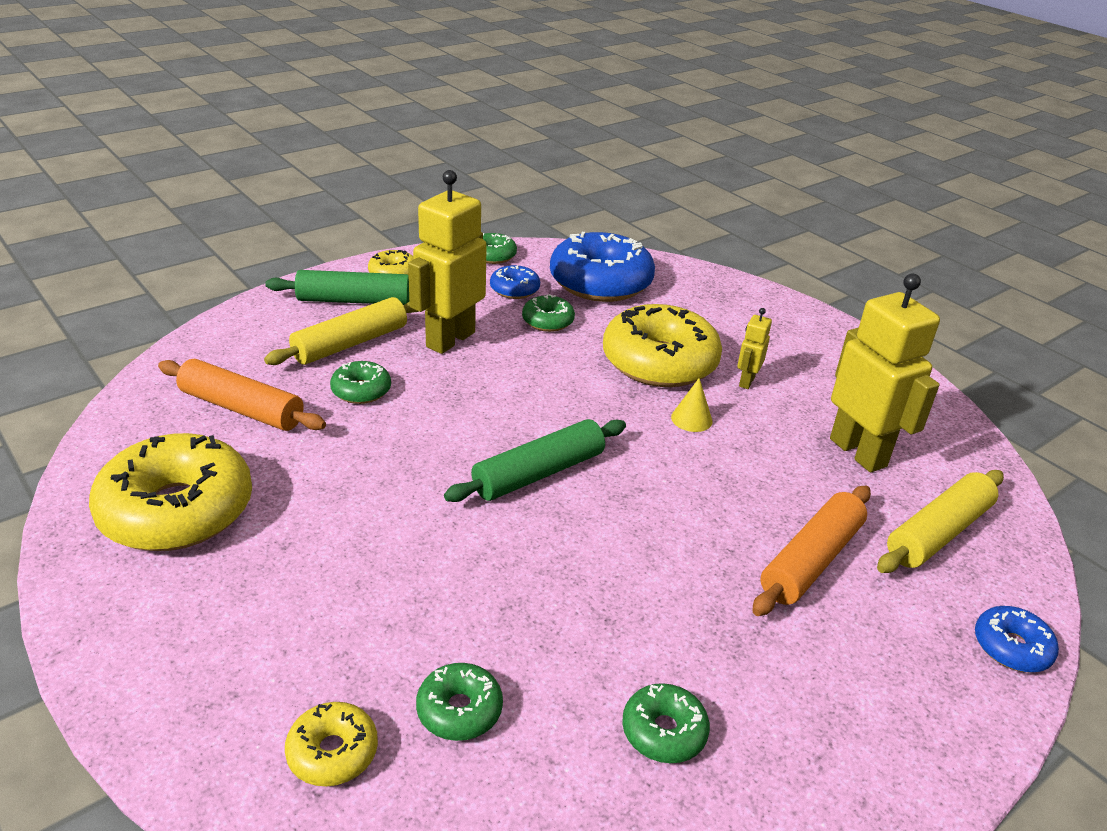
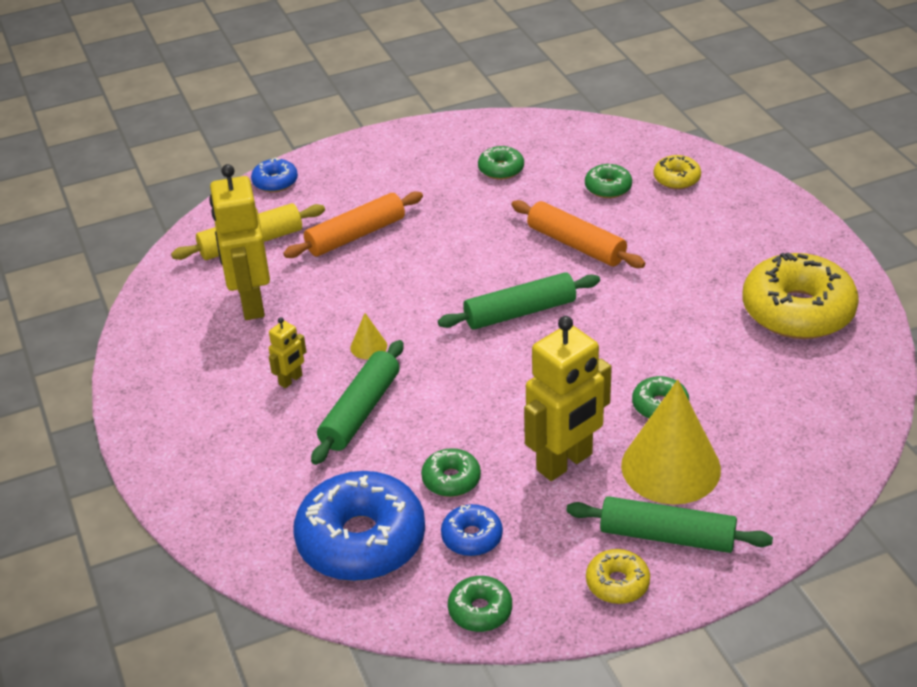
camera: 160 degrees left, 5 degrees up
(241, 408) = (768, 396): orange rolling pin -> orange rolling pin (576, 244)
(350, 343) = (670, 467): yellow rolling pin -> yellow cone
(659, 362) = (360, 411): yellow donut -> green rolling pin

